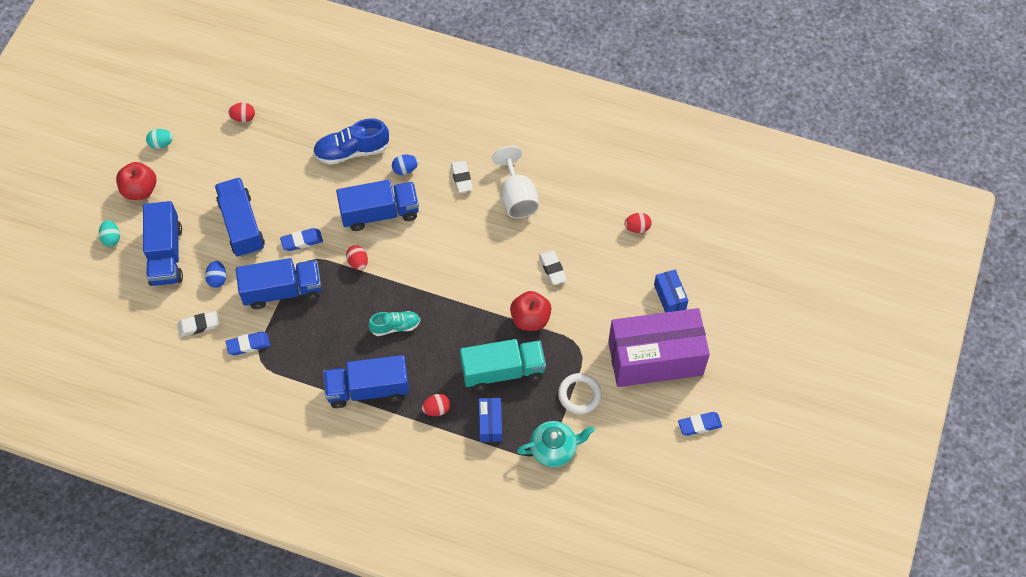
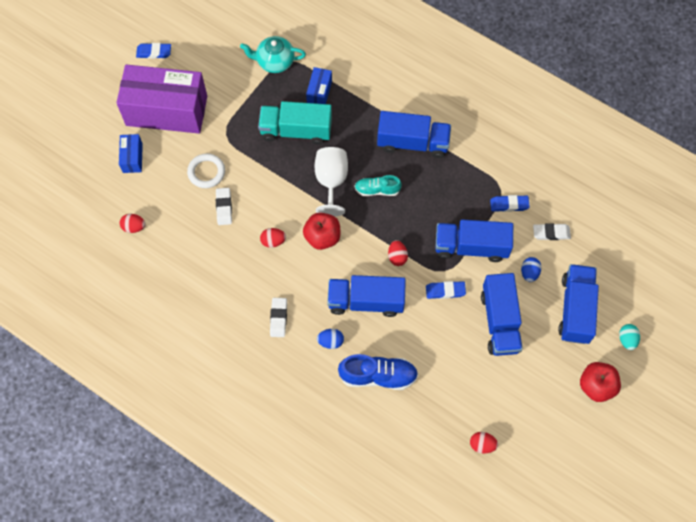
camera: 165 degrees left, 5 degrees up
(161, 144) = (571, 435): turquoise egg -> none
(436, 409) = (359, 113): red egg -> red egg (273, 241)
(517, 197) = (232, 285): white goblet -> white goblet (331, 181)
(530, 319) = (258, 168): red apple -> red apple (322, 237)
(579, 395) = (240, 97): white ring -> white ring (206, 172)

